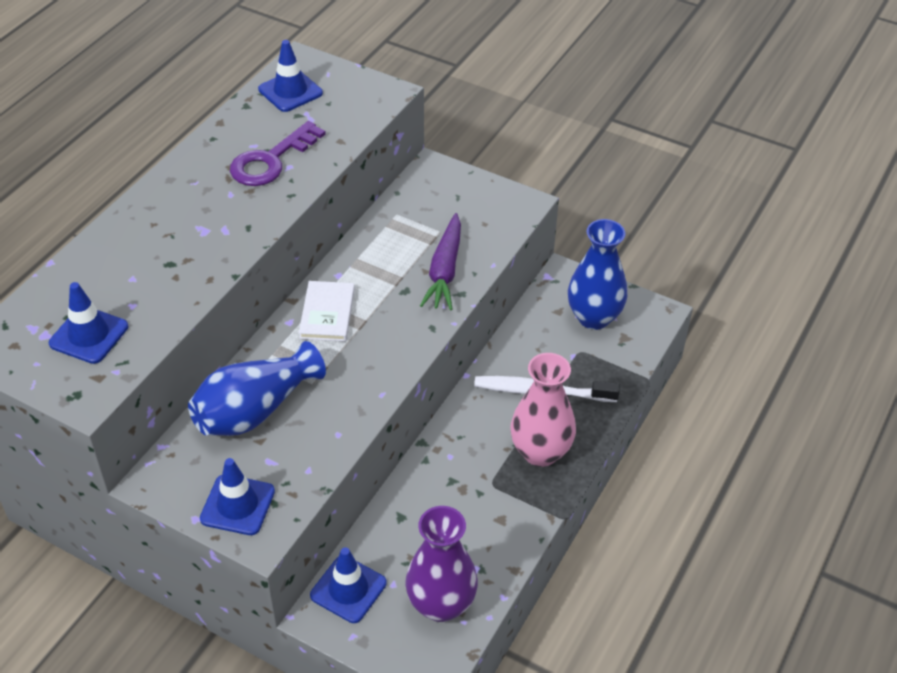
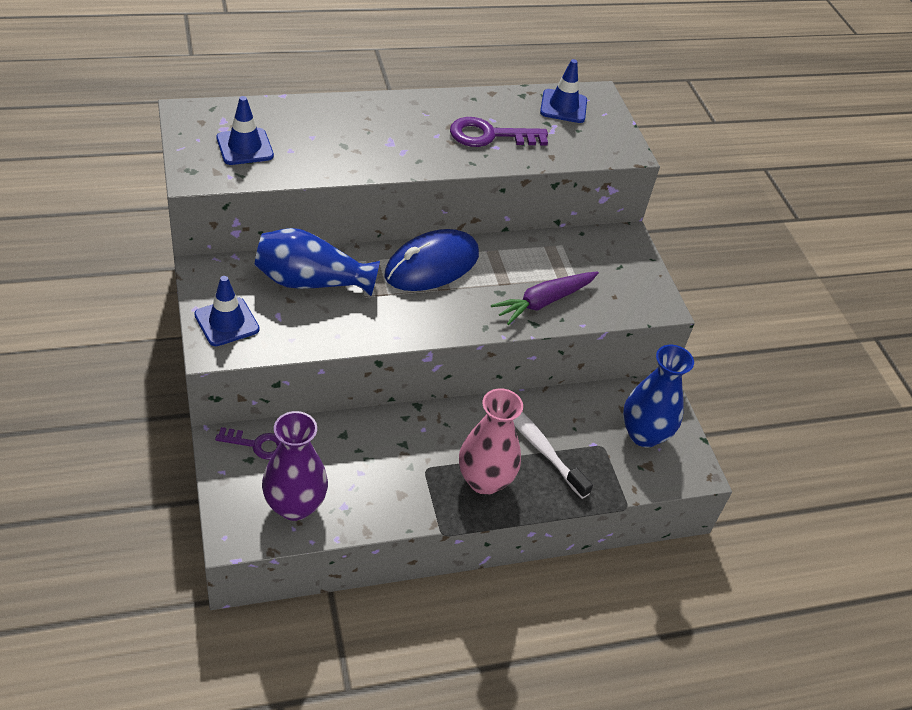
camera: 40 degrees right, 0 degrees up
(327, 313) = (432, 265): white book -> blue mouse
(348, 589) = (256, 444): blue traffic cone -> purple key

